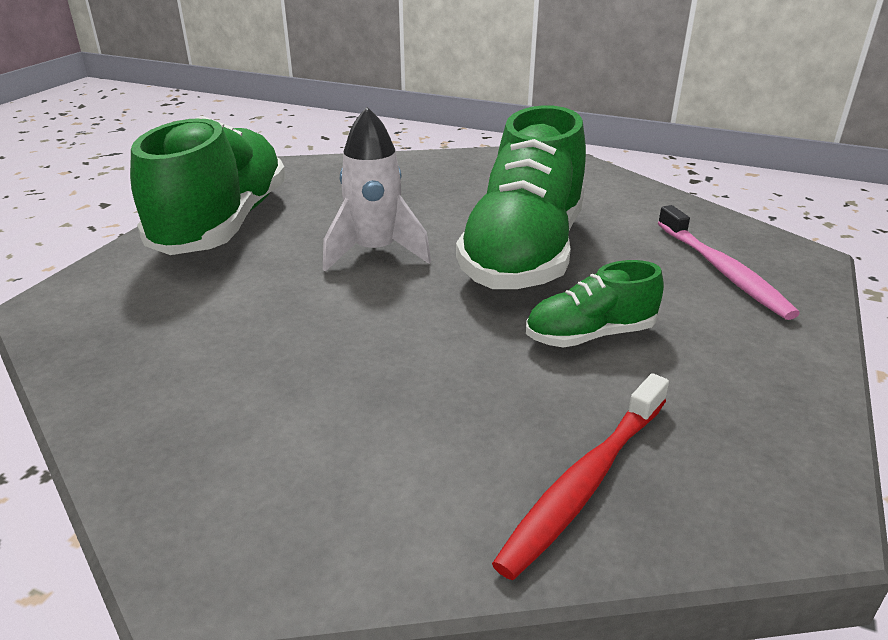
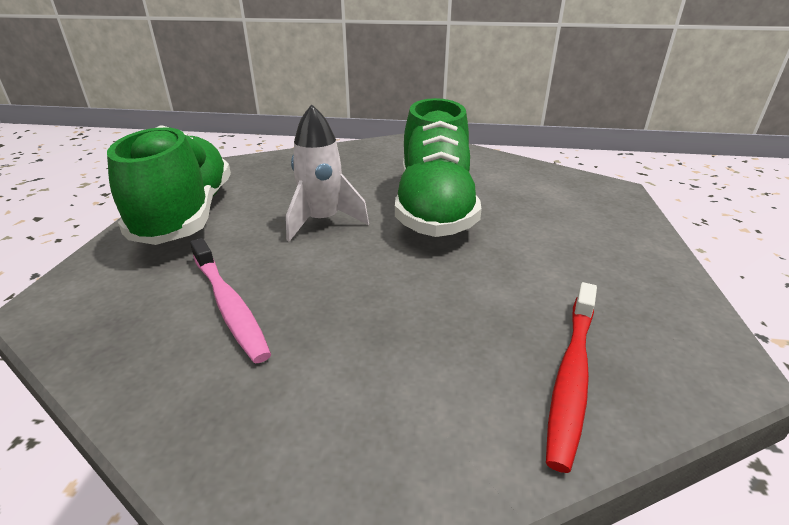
camera: 15 degrees left, 0 degrees up
(590, 335) = (512, 261): green shoe -> none
(722, 270) = (572, 203): pink toothbrush -> pink toothbrush (228, 304)

